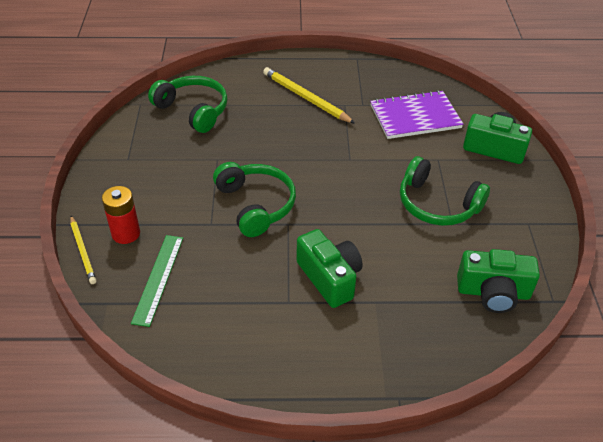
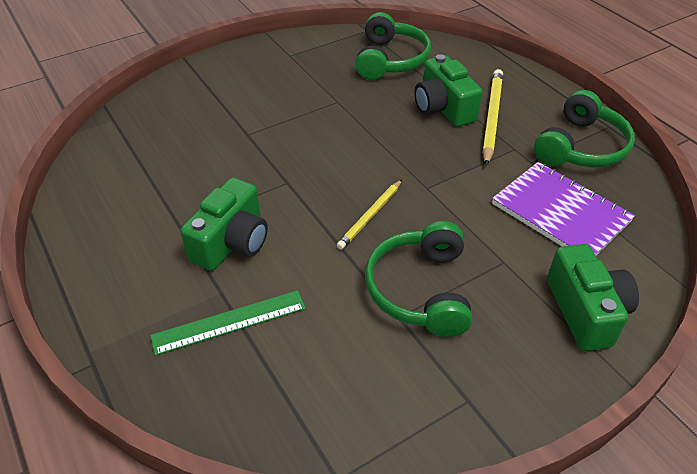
camera: 60 degrees right, 0 degrees up
(83, 251) = (162, 82): yellow pencil -> yellow pencil (370, 216)
(126, 233) = (198, 94): red battery -> none
(158, 279) = (157, 134): green ruler -> green ruler (229, 322)
(256, 205) = (296, 151): green headphones -> green headphones (581, 147)
(493, 292) = (307, 401): green camera -> green camera (443, 108)

